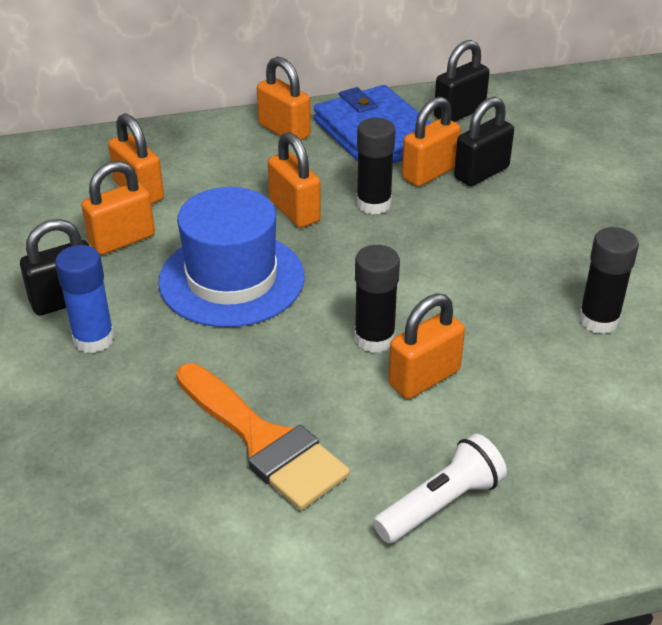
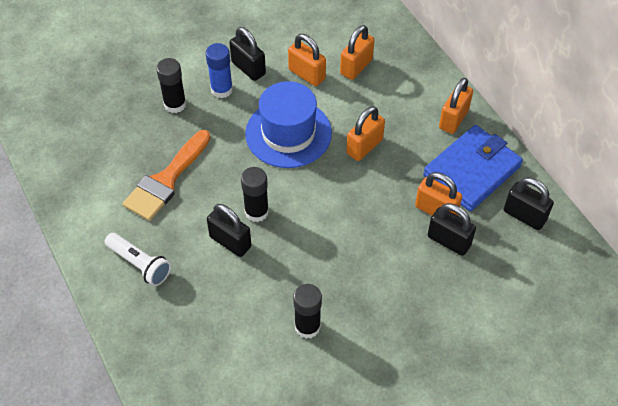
camera: 75 degrees right, 15 degrees up
(373, 204) = (387, 186): black glue stick -> black glue stick (175, 104)
(424, 378) = (230, 241): orange padlock -> black padlock

